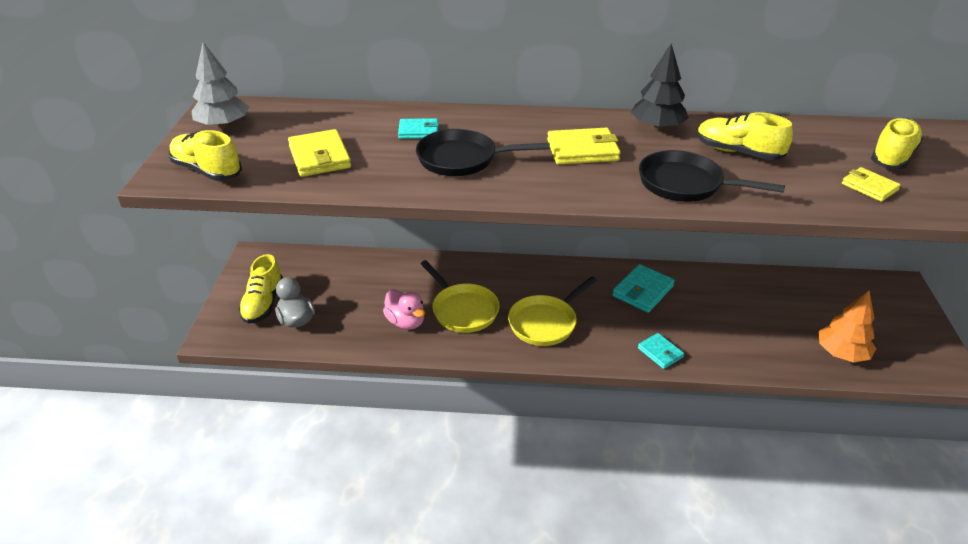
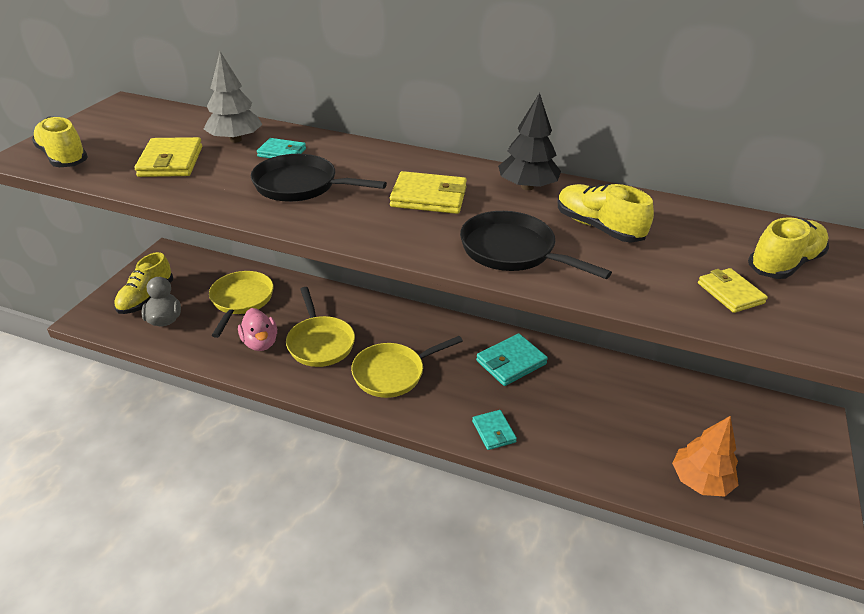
camera: 15 degrees right, 0 degrees up
(223, 125) = (114, 120): grey tree -> grey tree (235, 140)
(362, 286) = (241, 300): none -> yellow pan

